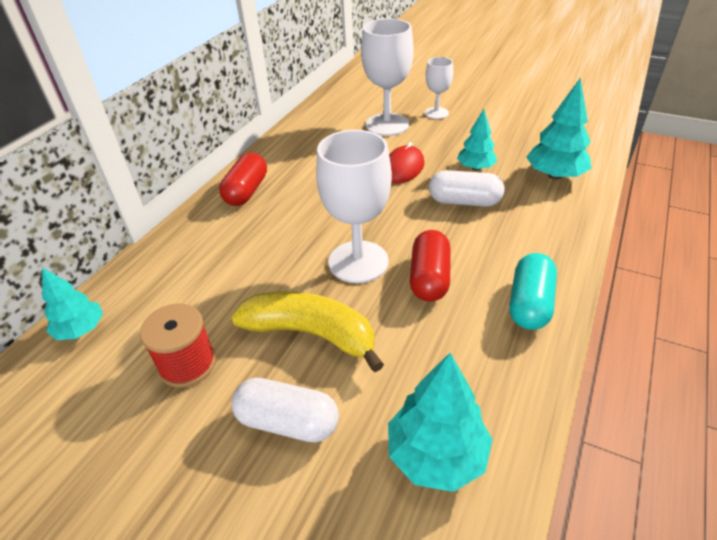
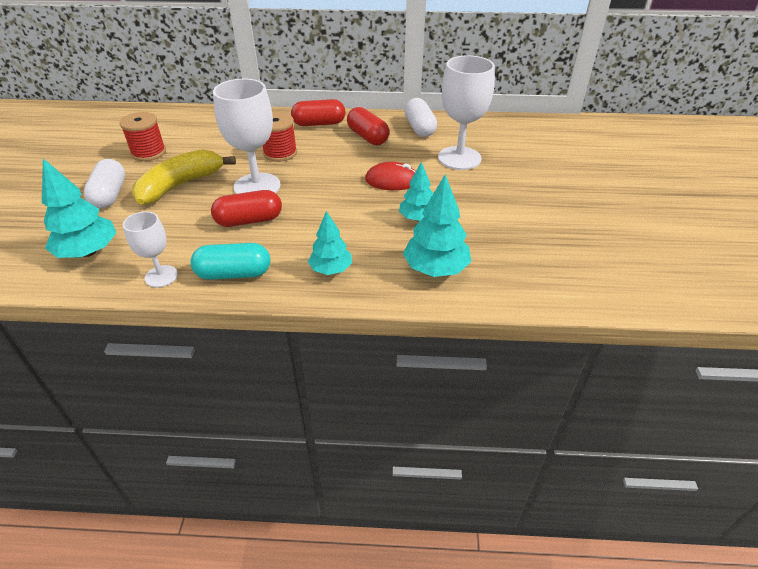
camera: 65 degrees right, 0 degrees up
(81, 330) = (169, 115): turquoise tree -> turquoise tree (331, 269)
(292, 232) = (280, 153): none -> red spool
(306, 165) = (367, 137): none -> red capsule
(311, 334) = (180, 185): yellow banana -> yellow banana turned 135 degrees counterclockwise
(436, 113) = (504, 179): white goblet -> white goblet (161, 276)
(464, 201) = (358, 220): white capsule -> white capsule (419, 128)

